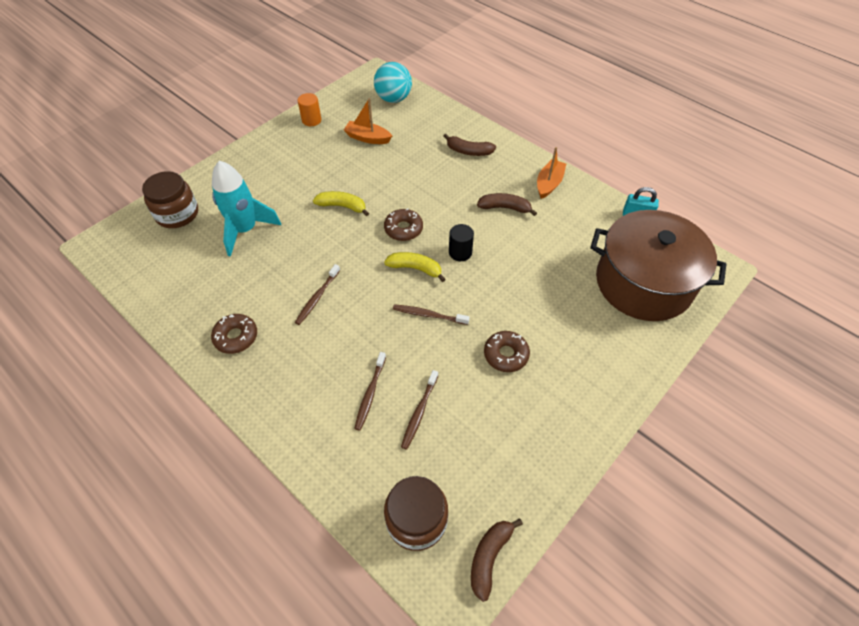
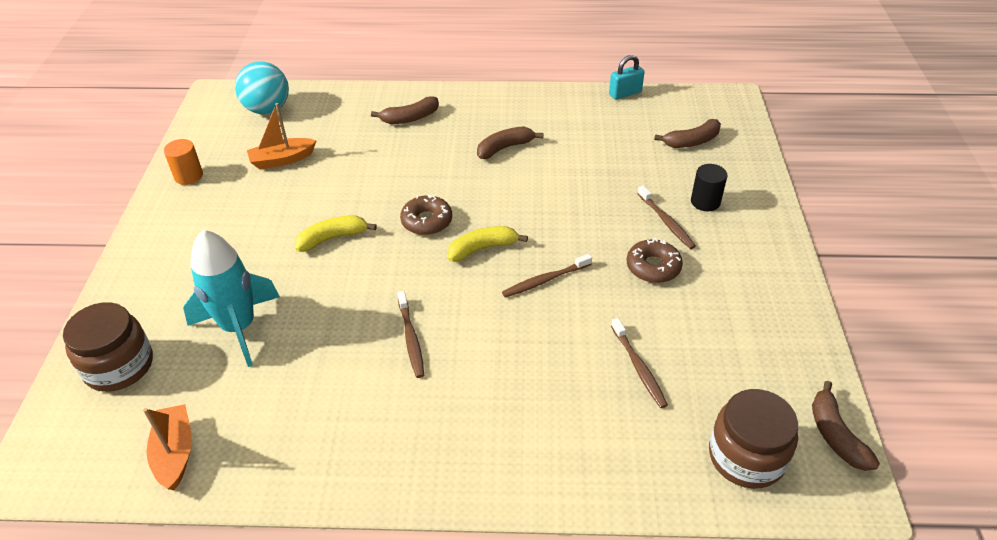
camera: 40 degrees left, 10 degrees down
(236, 337) = (362, 438): brown donut -> none
(370, 394) = (574, 386): brown toothbrush -> brown toothbrush (666, 222)
(460, 252) = (509, 209): black cylinder -> black cylinder (705, 202)
(549, 184) = (521, 107): orange boat -> orange boat (175, 453)
(643, 283) = (691, 141): brown pot -> brown banana

